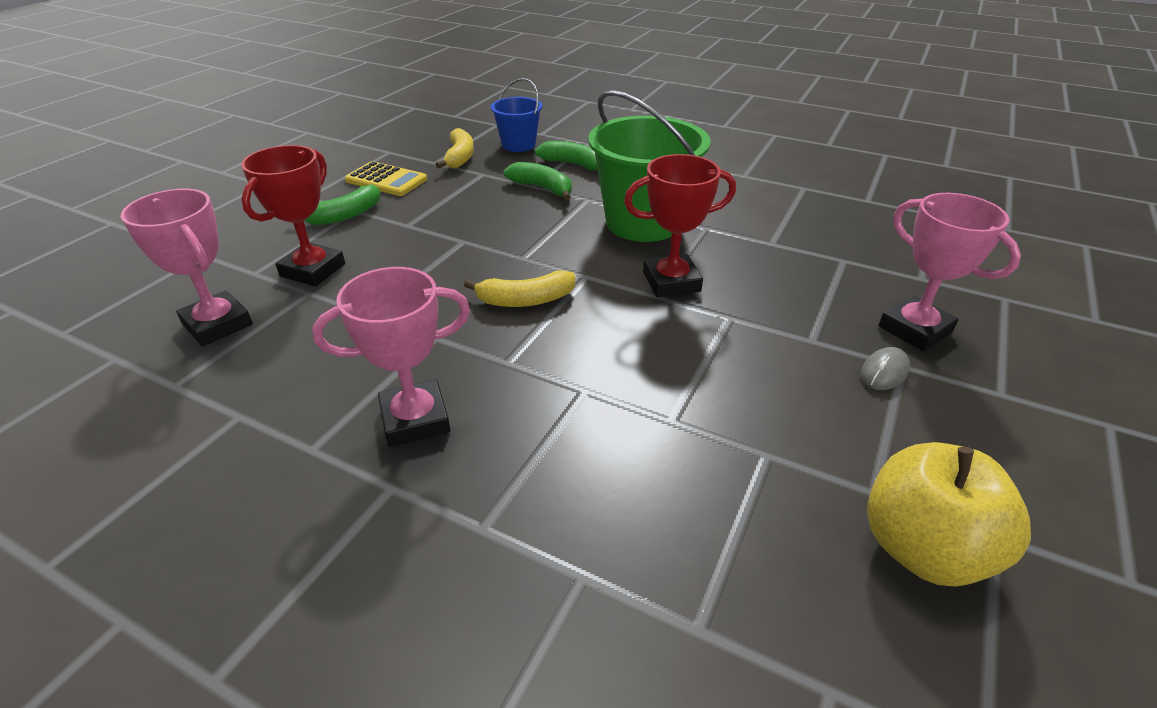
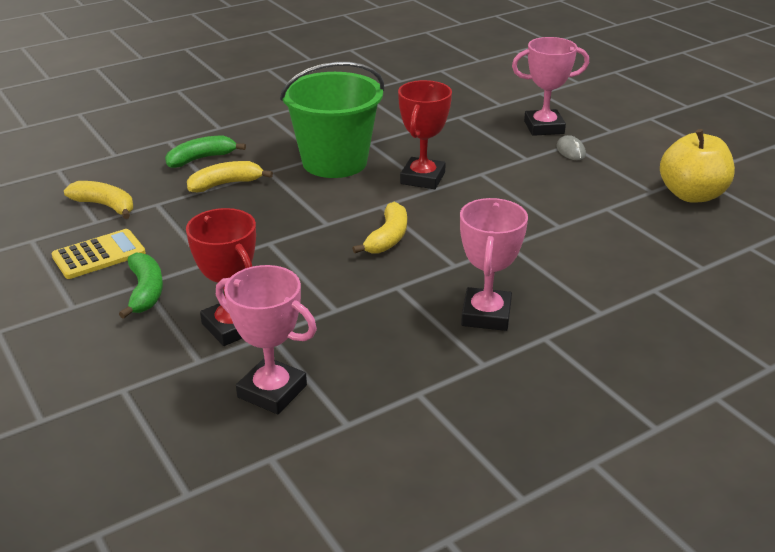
camera: 60 degrees left, 5 degrees down
(217, 324) = (272, 391): pink trophy -> pink trophy turned 45 degrees clockwise
(518, 145) = (124, 171): blue bucket -> none
(542, 188) = (225, 184): green banana -> yellow banana

